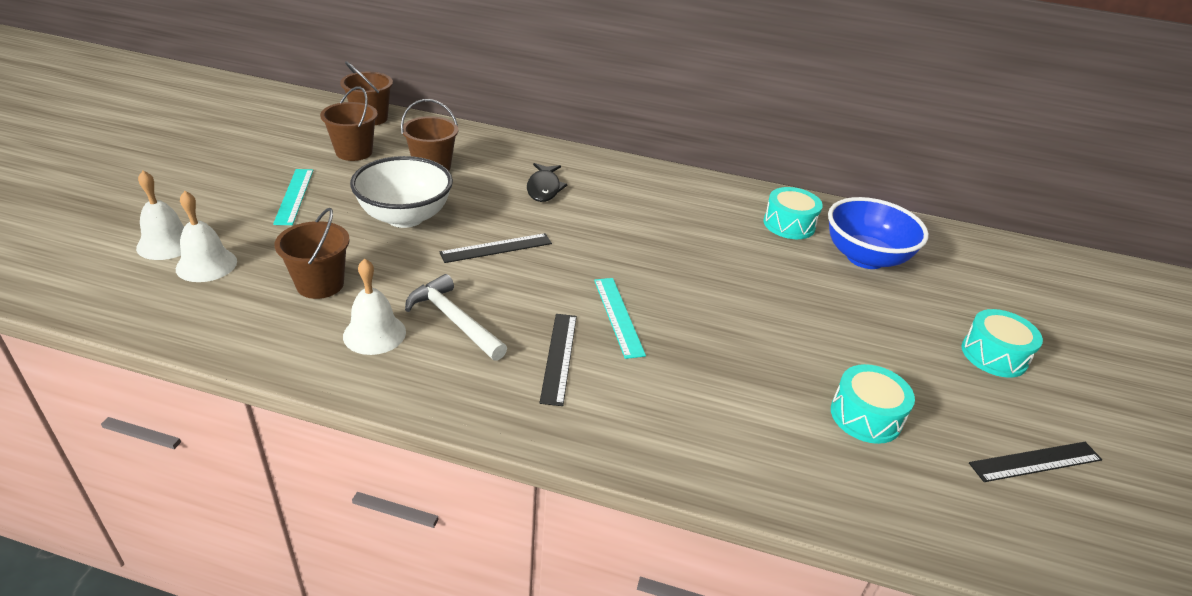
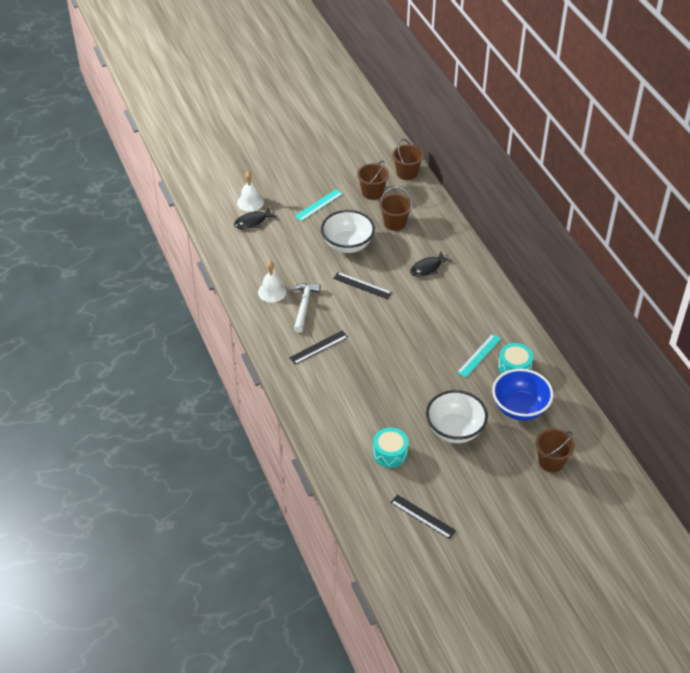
camera: 55 degrees right, 10 degrees up
(206, 265) = (253, 222): white bell -> black fish
(320, 284) = (279, 257): brown bucket -> brown bucket (551, 462)
(618, 316) = (364, 349): turquoise ruler -> turquoise ruler (479, 355)
(864, 327) = (455, 430): none -> white bowl
(994, 355) = (489, 483): turquoise drum -> none

